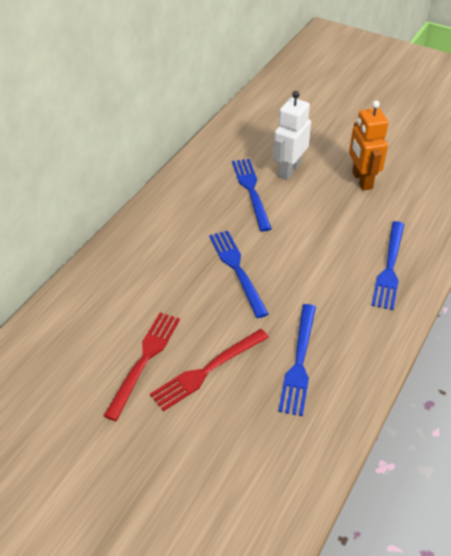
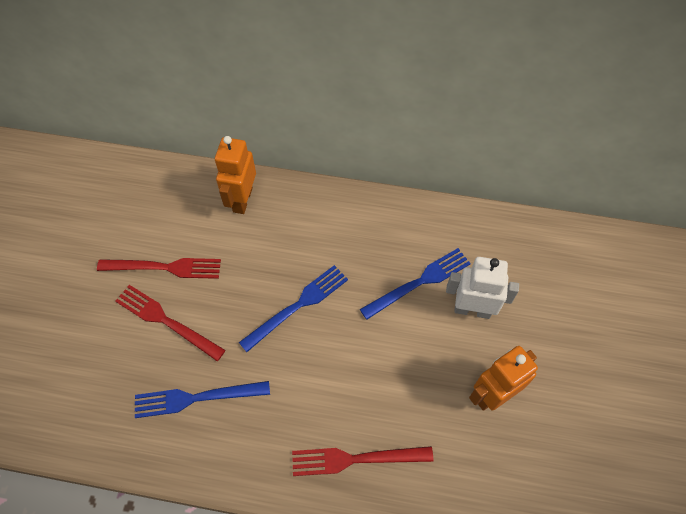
camera: 70 degrees right, 15 degrees up
(100, 282) = (242, 200): none -> orange robot
(389, 268) = (355, 459): blue fork -> red fork

